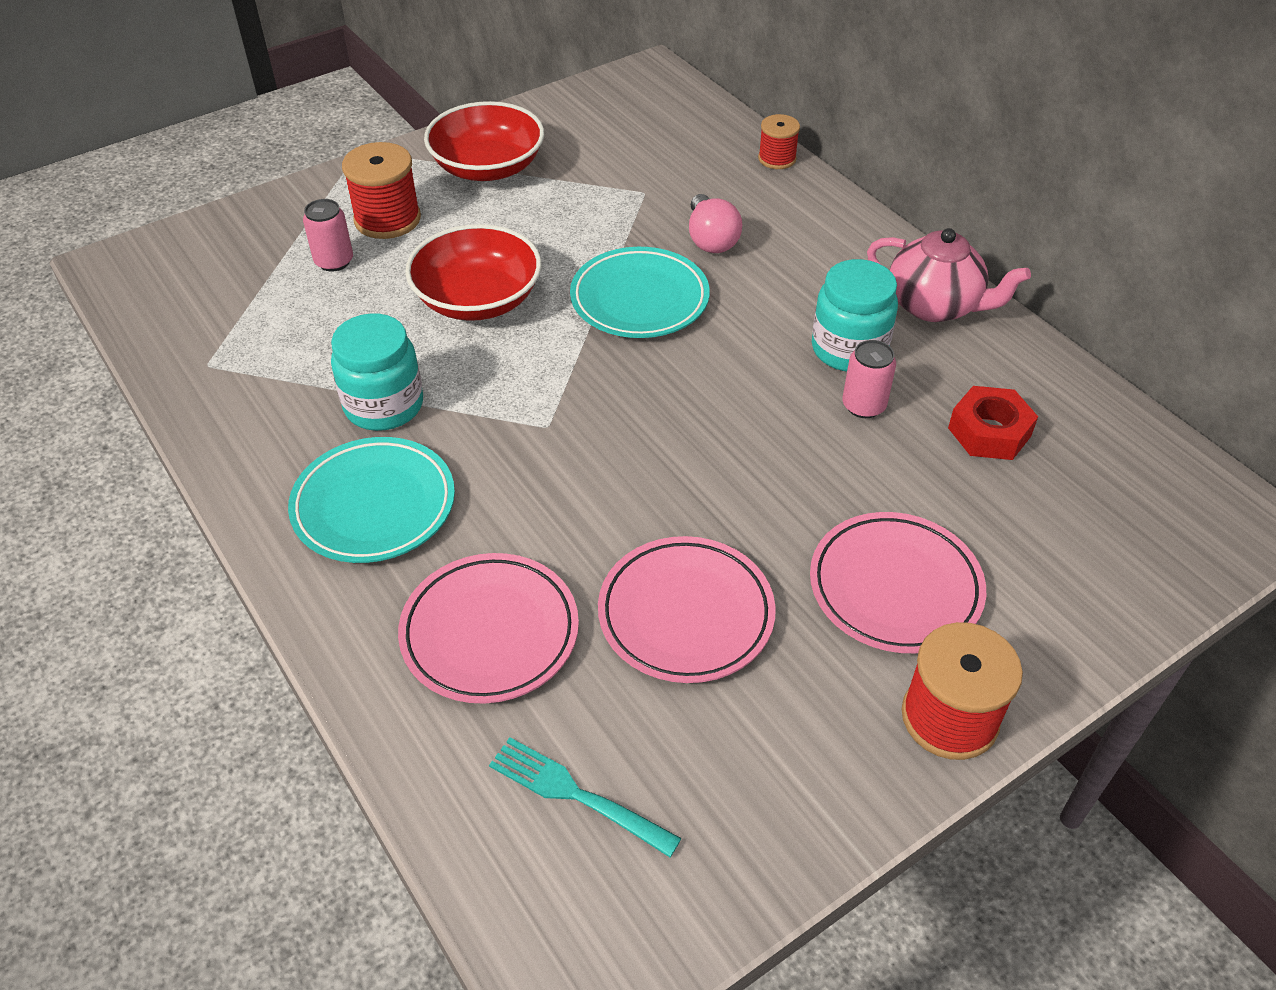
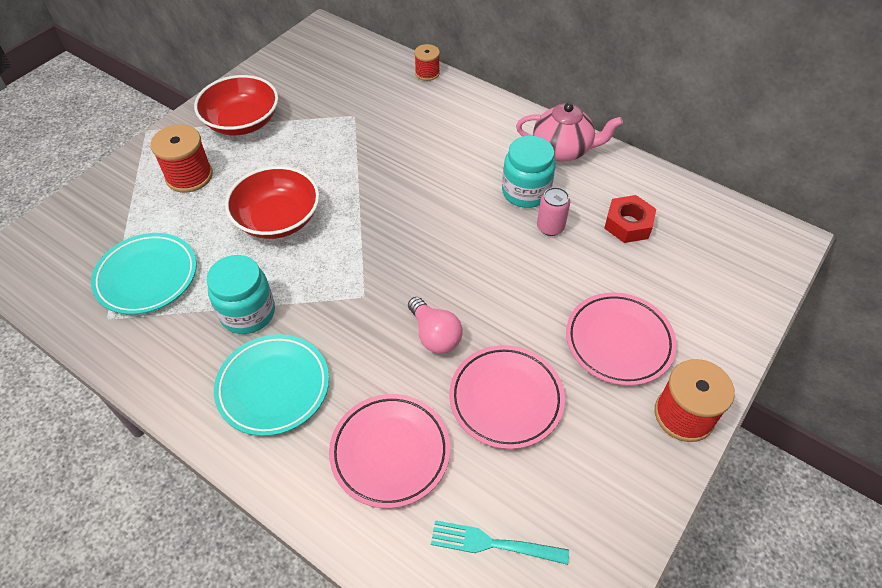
camera: 20 degrees left, 5 degrees up
(334, 261) = (165, 217): pink can -> none
(639, 299) = (383, 191): turquoise plate -> turquoise plate (147, 277)
(711, 239) = (410, 139): pink light bulb -> pink light bulb (434, 335)

